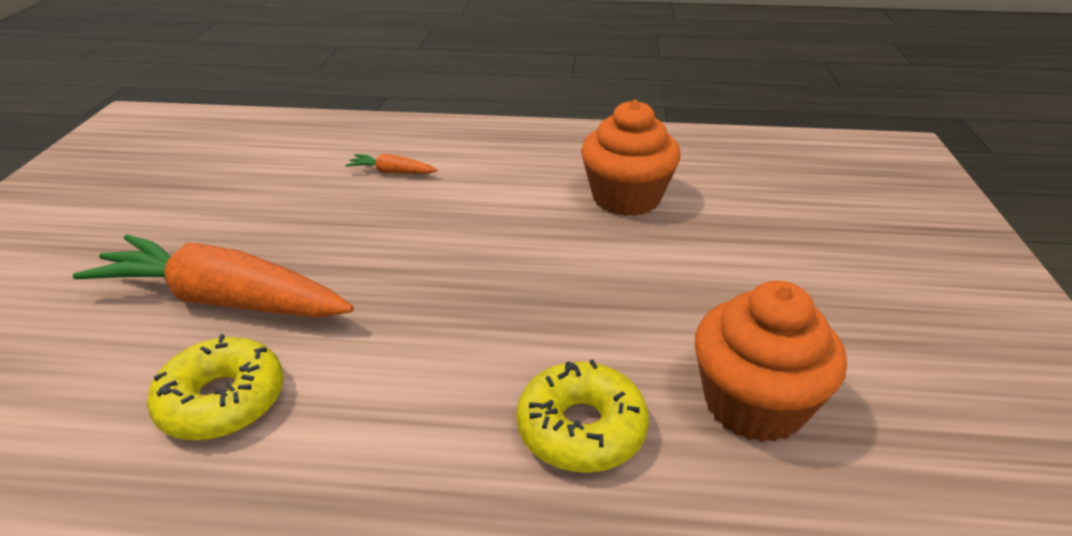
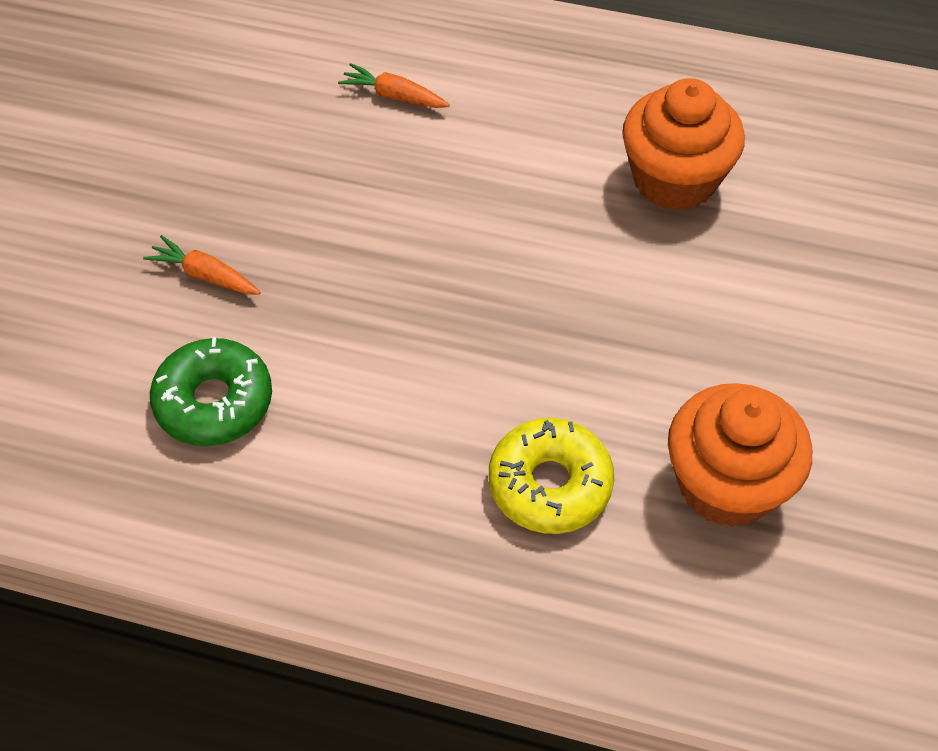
camera: 10 degrees right, 20 degrees up
(222, 300) = (205, 275): orange carrot -> orange carrot, size x0.42
(222, 401) = (214, 402): yellow donut -> green donut

